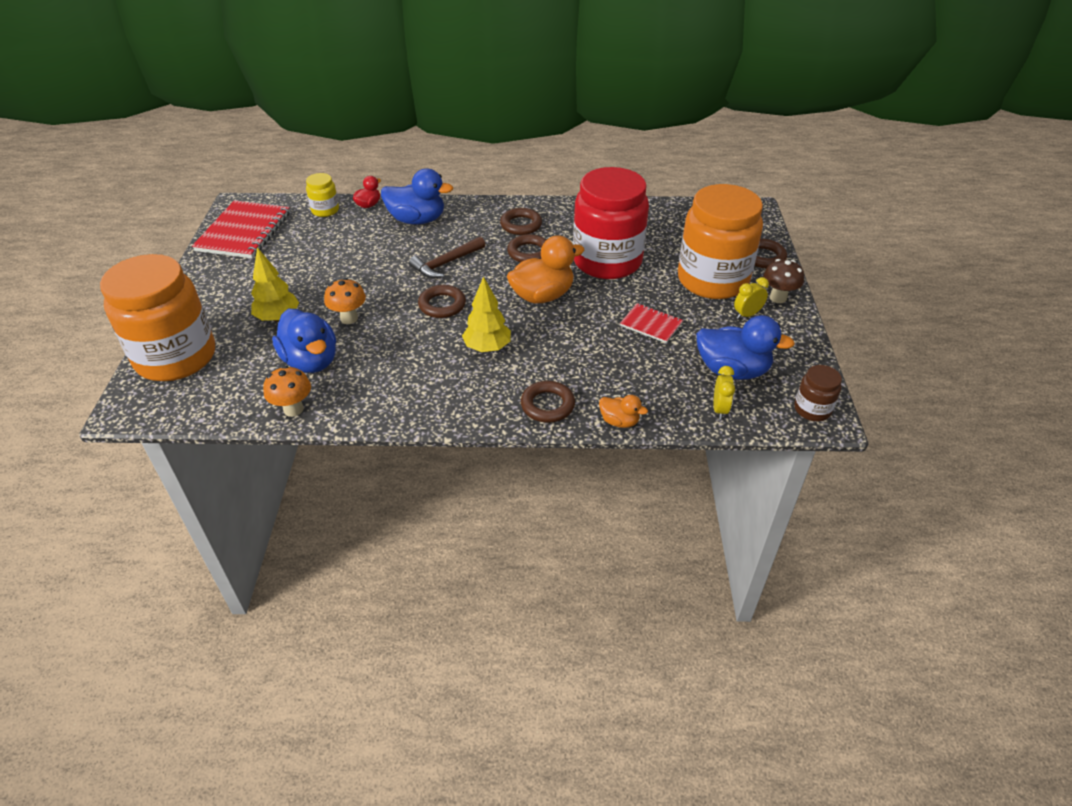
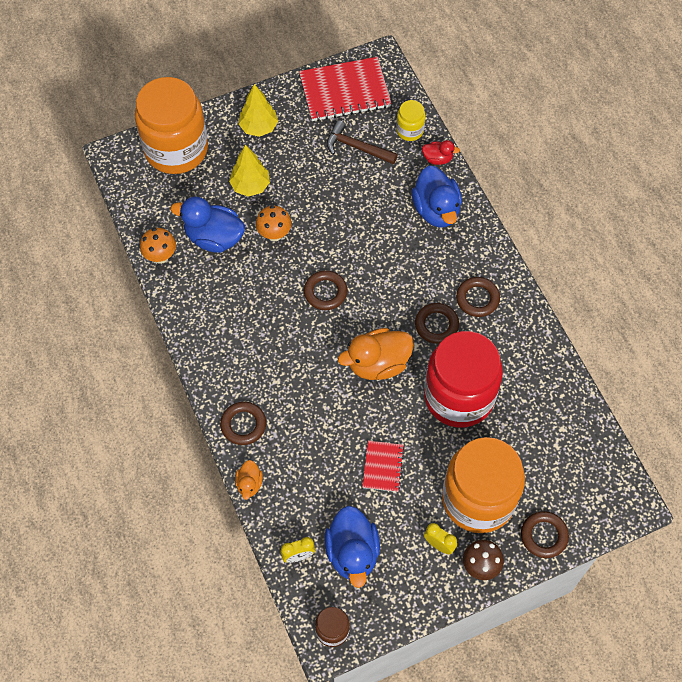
camera: 65 degrees right, 20 degrees up
(311, 361) = (214, 237): blue duck -> blue duck turned 75 degrees clockwise
(446, 263) = (384, 266): brown hammer -> brown hammer (357, 147)
(487, 348) = (288, 352): yellow tree -> yellow tree (258, 127)
(542, 296) = (378, 363): orange duck -> orange duck turned 120 degrees clockwise

